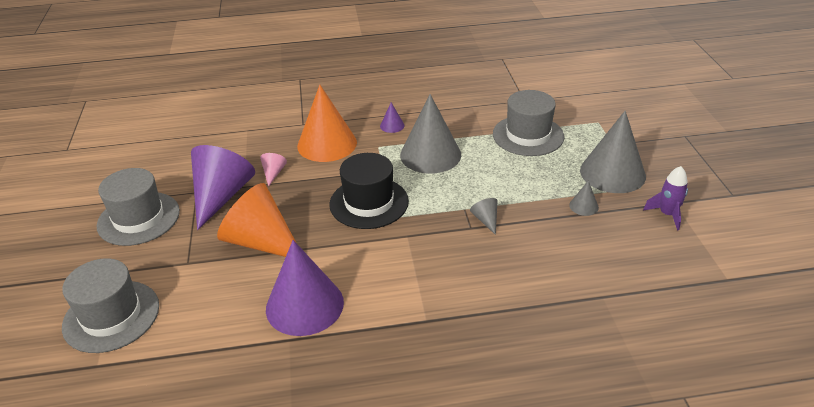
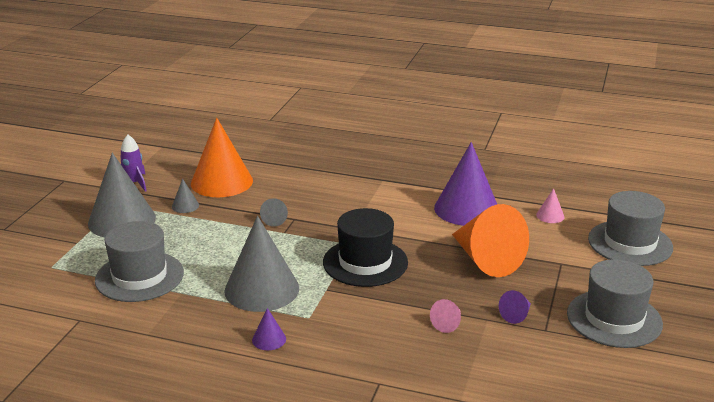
camera: 155 degrees left, 10 degrees down
(205, 329) = (550, 216): none -> pink cone
(221, 196) = (516, 315): purple cone -> purple cone, size x0.42
(327, 144) = (365, 341): orange cone -> orange cone (221, 182)

